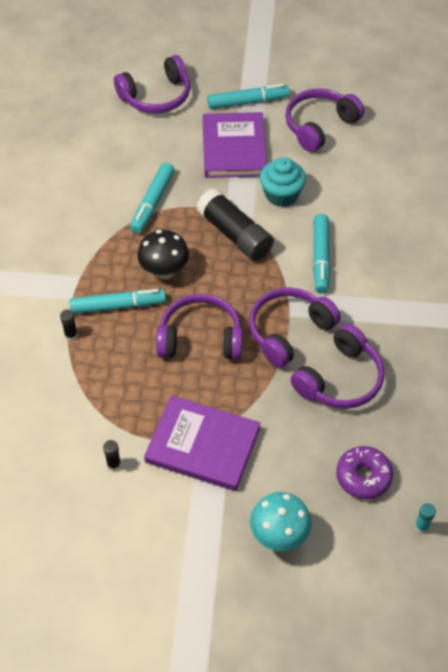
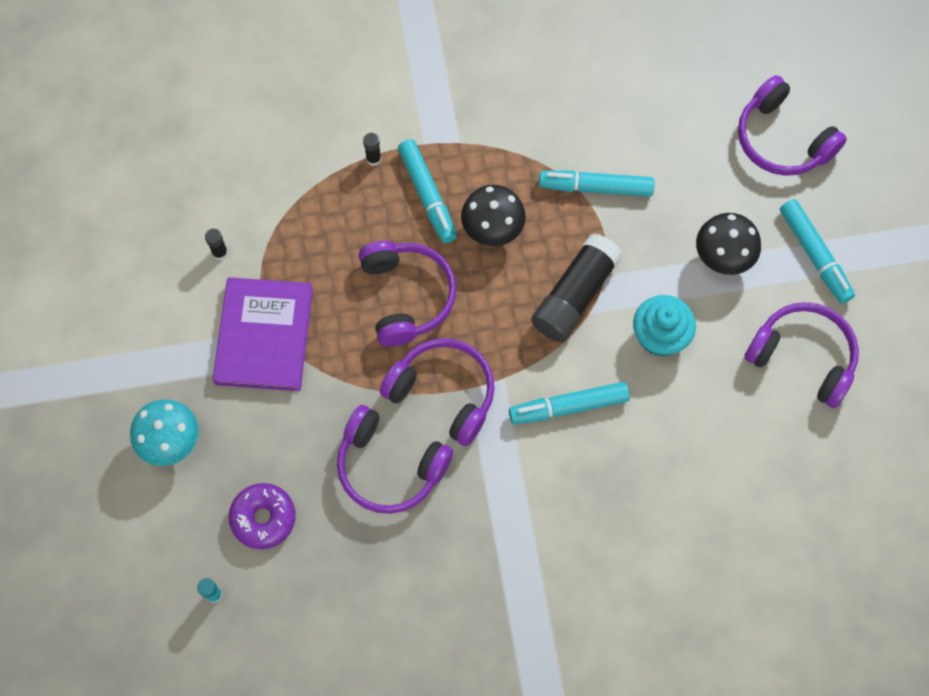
camera: 75 degrees right, 15 degrees up
(234, 148) = (722, 258): purple book -> black mushroom

